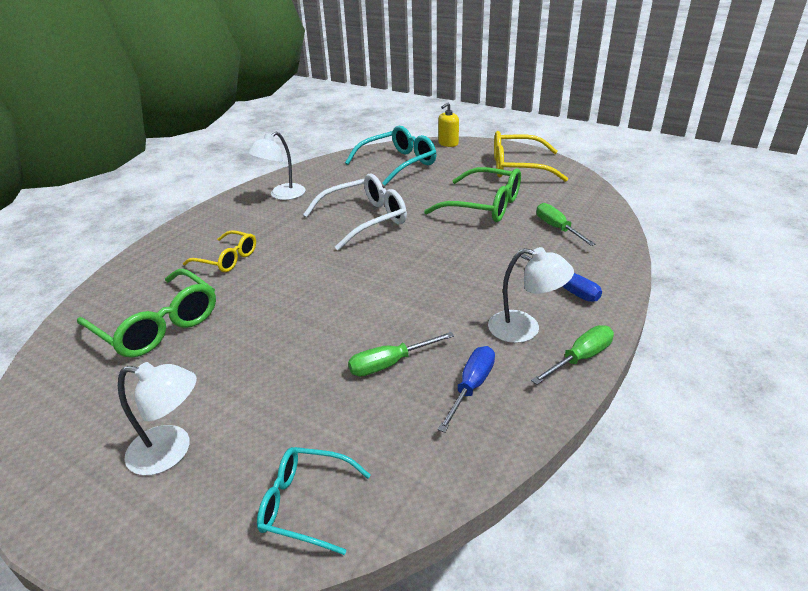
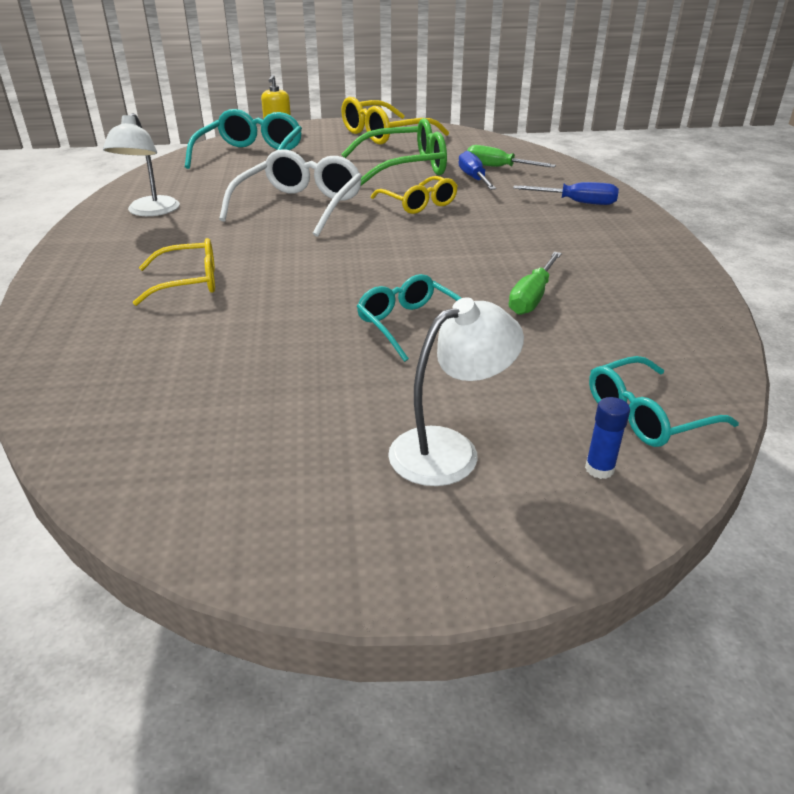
camera: 40 degrees left, 0 degrees up
(158, 325) = (211, 366): green glasses -> none
(217, 521) = (599, 469): none -> blue glue stick
(285, 348) = (410, 325): none -> turquoise glasses
(442, 245) = (419, 204): none -> yellow glasses
(471, 387) = (623, 285): blue screwdriver -> blue screwdriver (473, 178)
(524, 329) = (593, 237): white lamp -> none
(580, 358) = (663, 240): green screwdriver -> none

